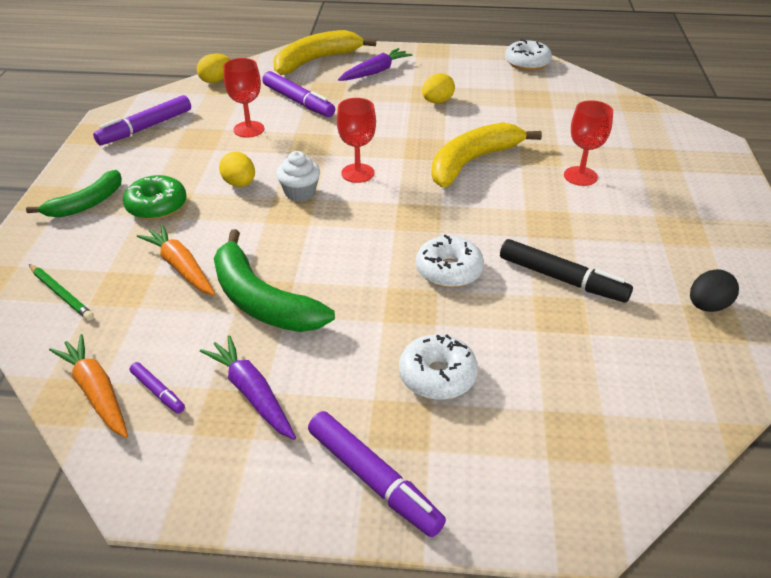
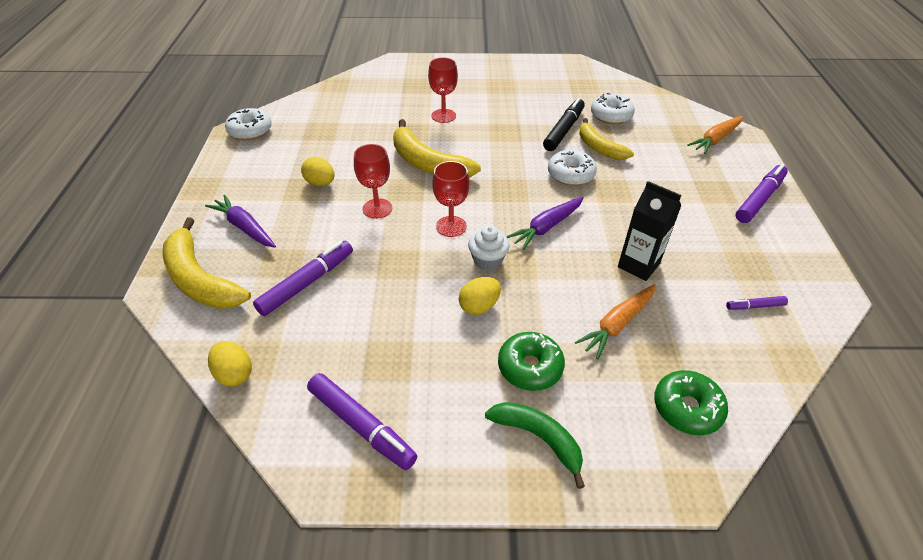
camera: 95 degrees left, 5 degrees up
(61, 294) = (687, 408): green pencil -> green donut
(96, 392) = (775, 343): orange carrot -> orange carrot (715, 139)
(158, 392) = (755, 306): purple marker -> purple marker turned 135 degrees counterclockwise
(249, 129) = (369, 317): red goblet -> red goblet (377, 208)
(252, 393) = (728, 256): purple carrot -> purple carrot (546, 227)
(261, 301) = (638, 265): green banana -> black carton
(437, 376) = (671, 178): white donut -> white donut (611, 115)
(517, 309) = (599, 147): none -> yellow banana
(707, 306) = (571, 86): black egg -> none

